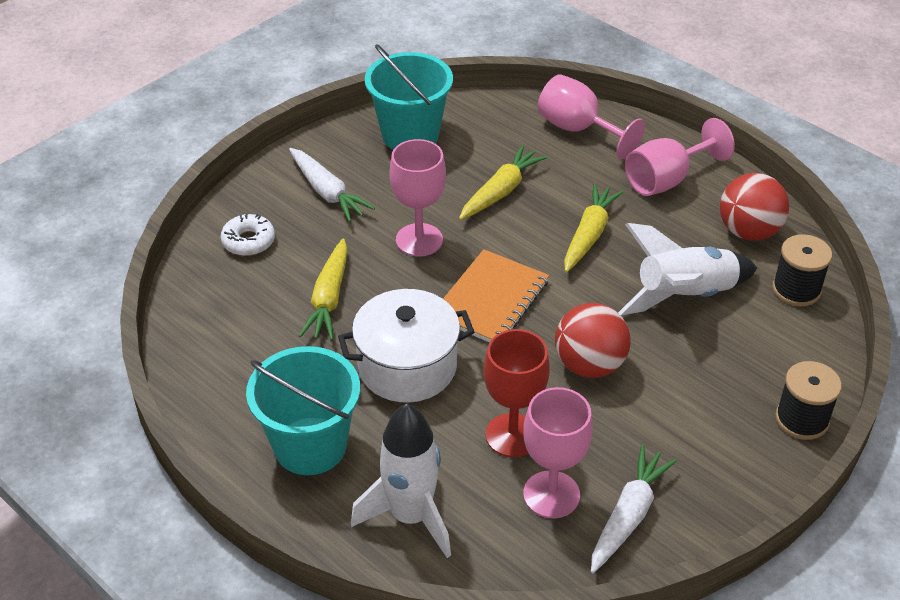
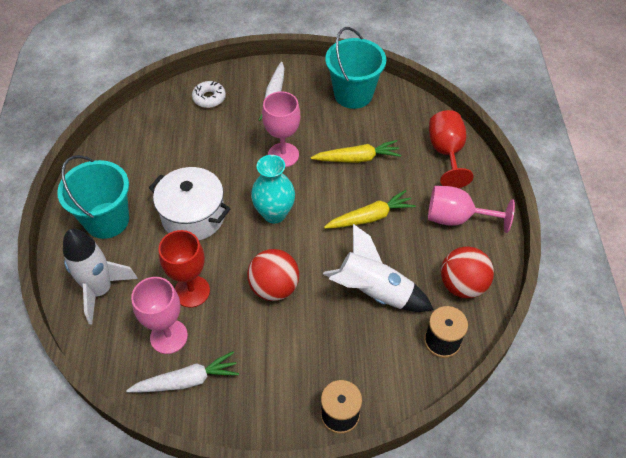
camera: 45 degrees right, 10 degrees up
(329, 298) = (205, 154): yellow carrot -> none
(491, 300) = (274, 213): orange notebook -> turquoise vase
(578, 129) = (446, 153): pink goblet -> red goblet

